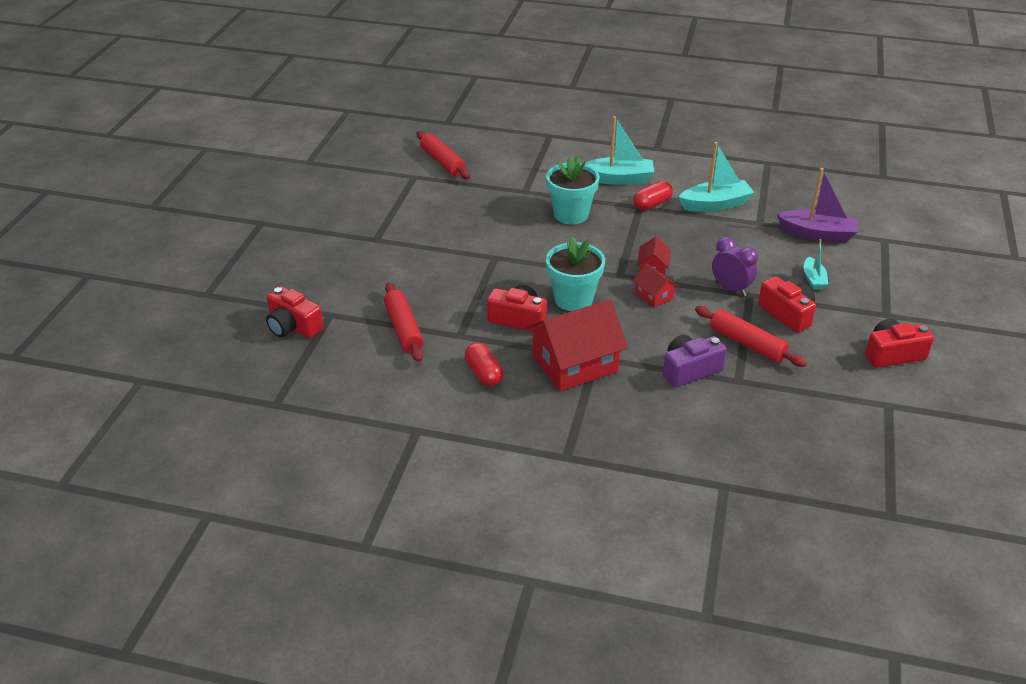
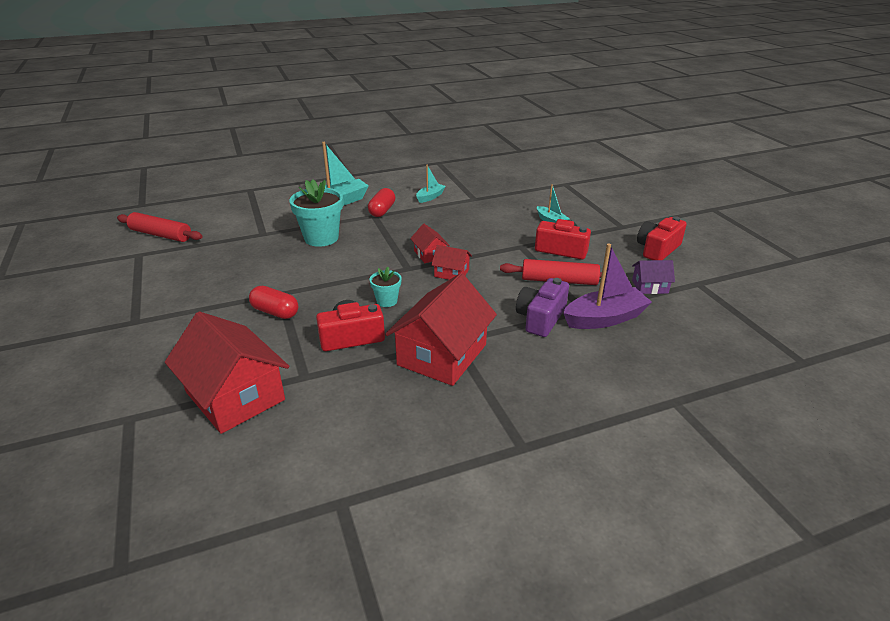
camera: 35 degrees left, 5 degrees down
(293, 326) = (85, 453): red camera -> none
(404, 329) = (235, 396): red rolling pin -> red house
(484, 373) = (363, 403): red capsule -> red capsule (275, 312)
(573, 299) = (387, 301): turquoise flower pot -> turquoise flower pot, size x0.52
(715, 204) = (430, 197): turquoise boat -> turquoise boat, size x0.57
(730, 289) = (503, 247): purple clock -> none
(817, 234) = (520, 193): purple boat -> purple boat (604, 318)
(832, 387) = (650, 286): none -> purple house

